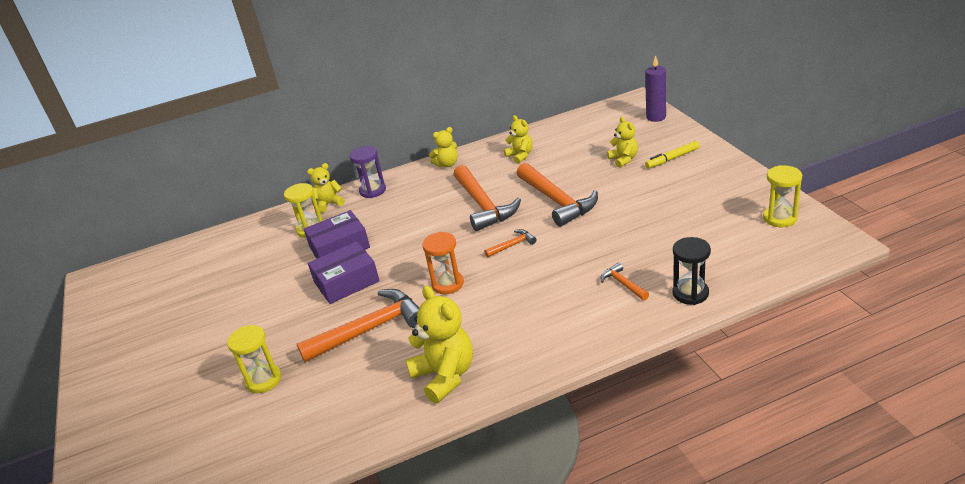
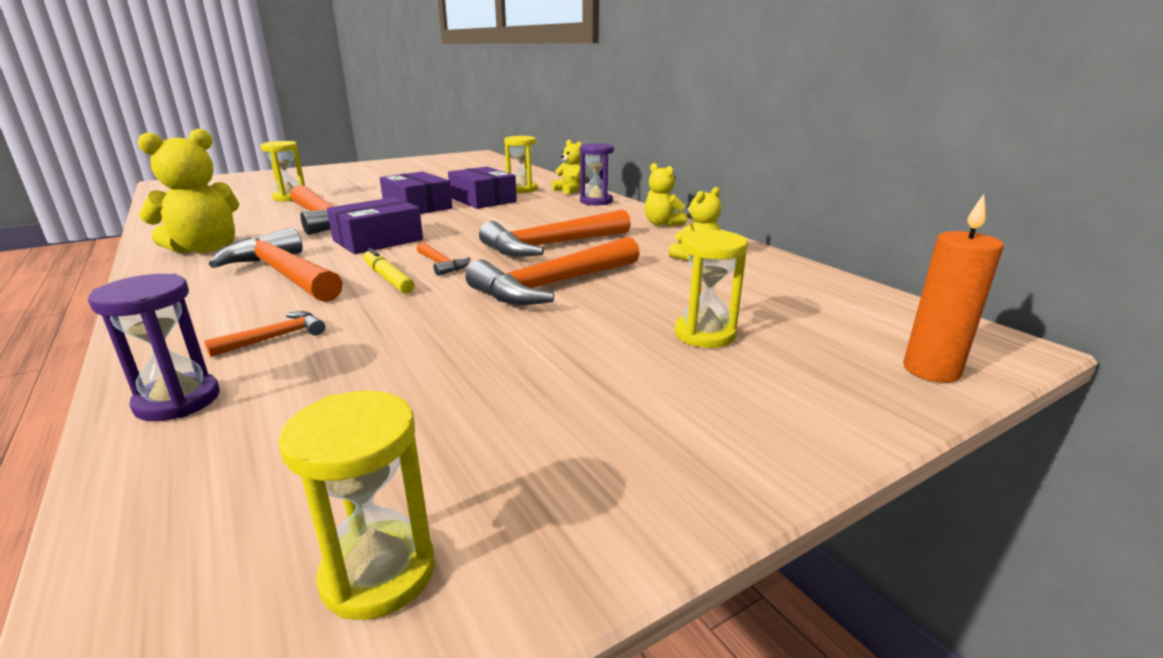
camera: 75 degrees right, 10 degrees down
(447, 284) = (378, 240): orange hourglass -> purple box
(518, 311) = (284, 274): none -> orange hammer
(623, 159) = (704, 334): yellow teddy bear -> yellow hourglass
(656, 117) = (931, 370): purple candle -> orange candle
(672, 158) = (723, 389): yellow marker -> yellow marker (388, 278)
(690, 293) = (178, 401): black hourglass -> purple hourglass

